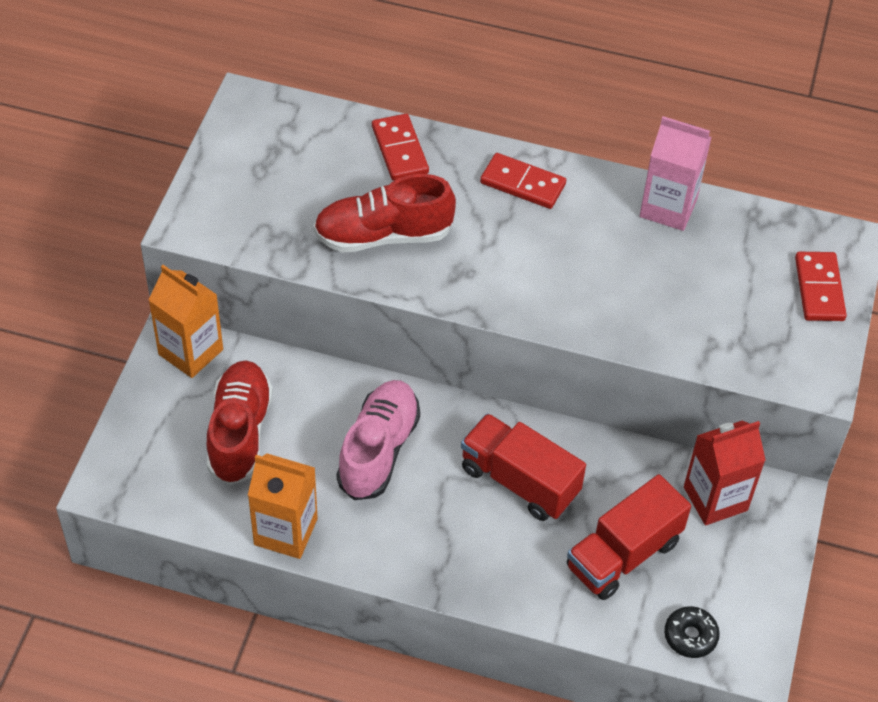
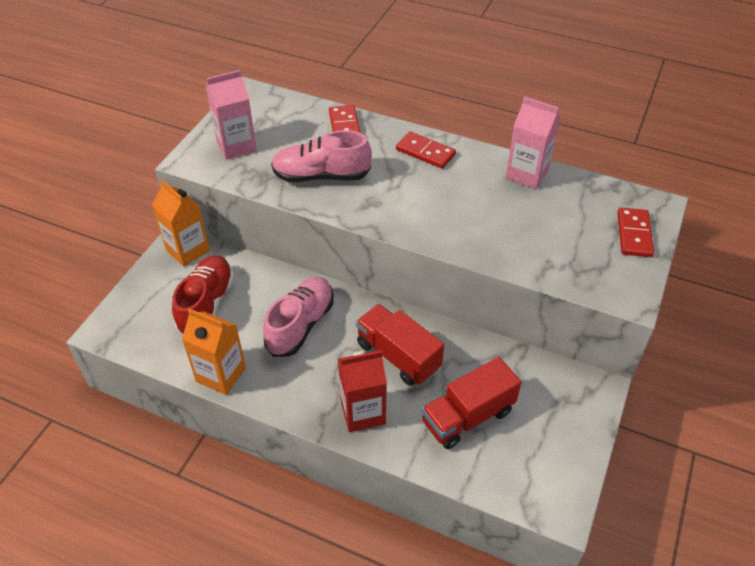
camera: 10 degrees right, 5 degrees down
(249, 196) = (236, 146): none -> pink carton
(383, 235) = (321, 176): red shoe -> pink shoe
(690, 636) = (512, 485): black donut -> none
(715, 498) = (543, 383): red carton -> red carton (363, 412)

